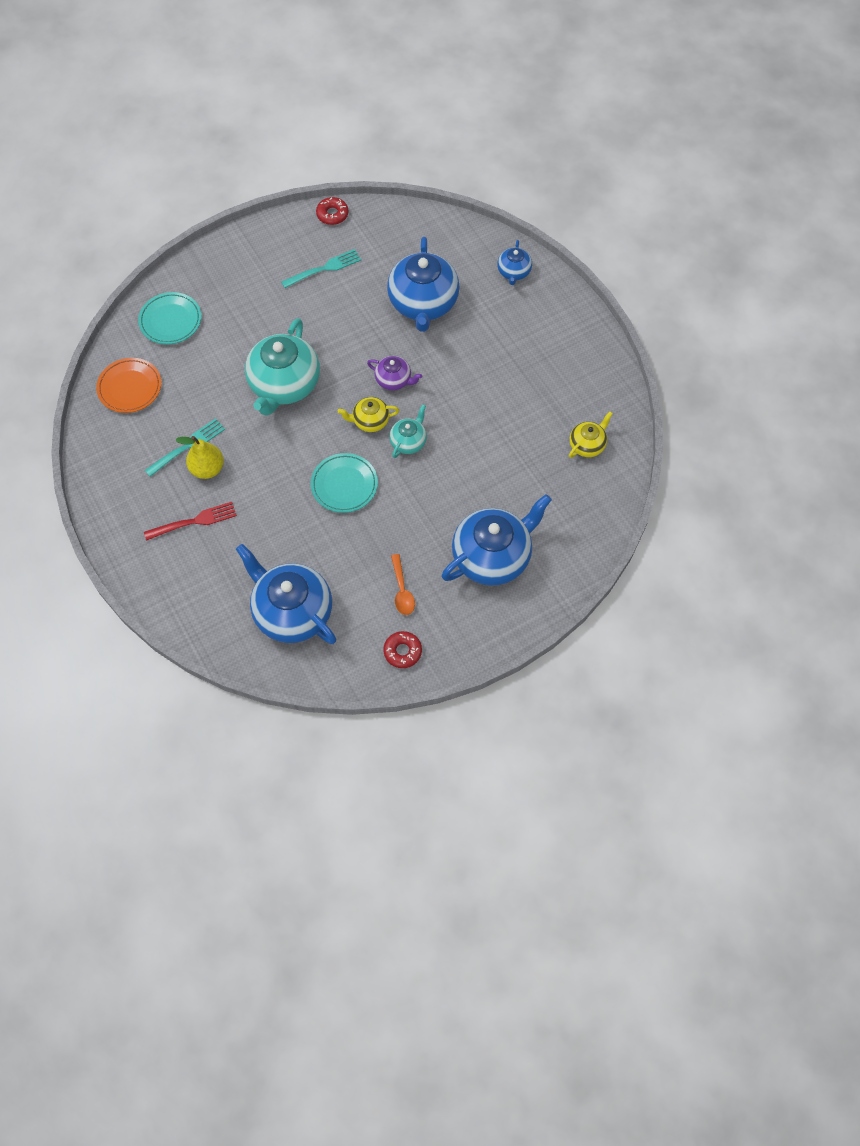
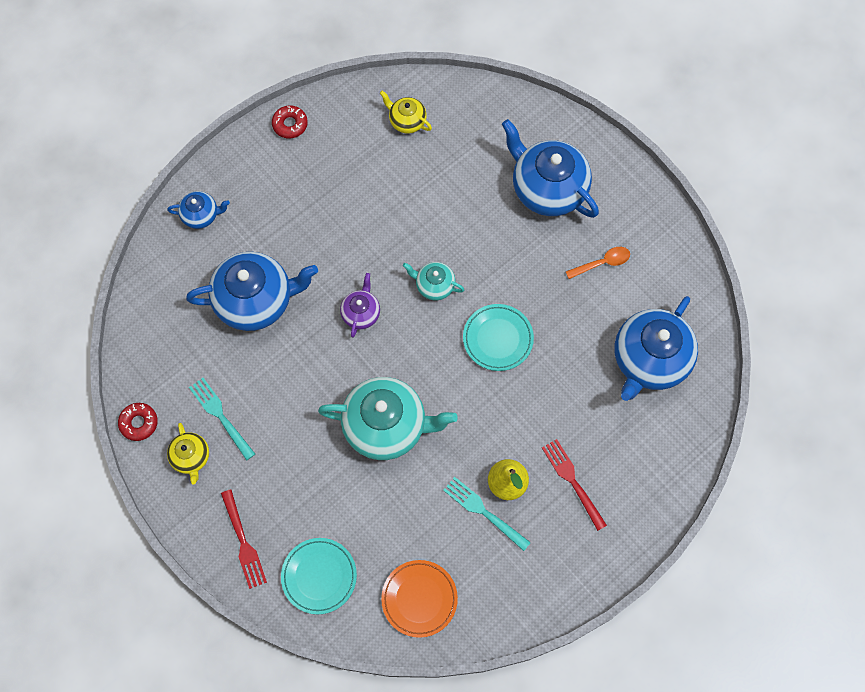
camera: 100 degrees left, 5 degrees up
(214, 273) = (243, 542): none -> red fork
(370, 421) = (416, 328): yellow teapot -> yellow teapot (191, 457)
(402, 651) = (664, 251): red donut -> red donut (290, 124)

